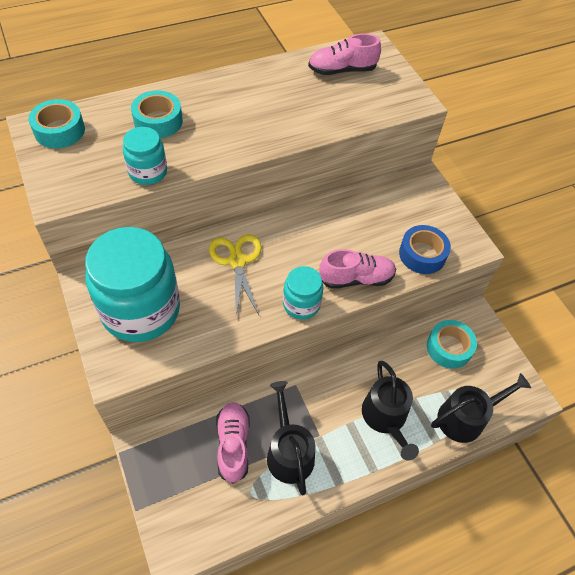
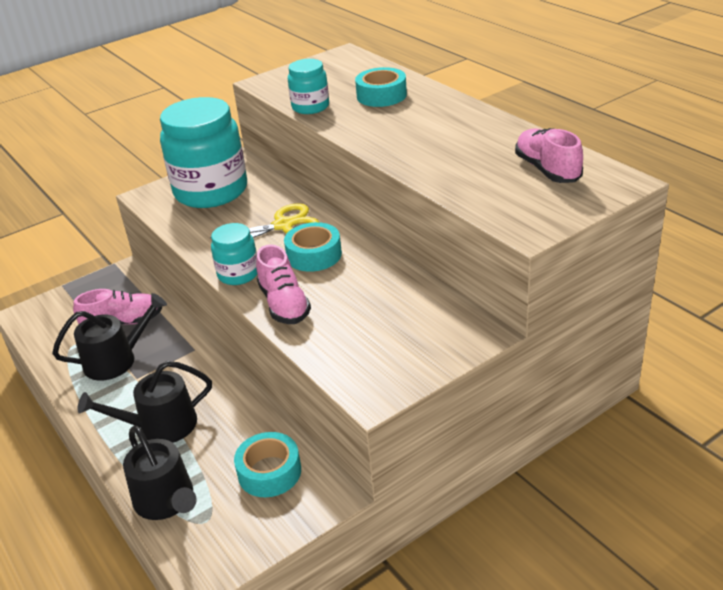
camera: 85 degrees right, 20 degrees down
(59, 130) = (343, 63): turquoise tape -> turquoise tape (314, 255)
(422, 254) = (340, 350): blue tape -> none

